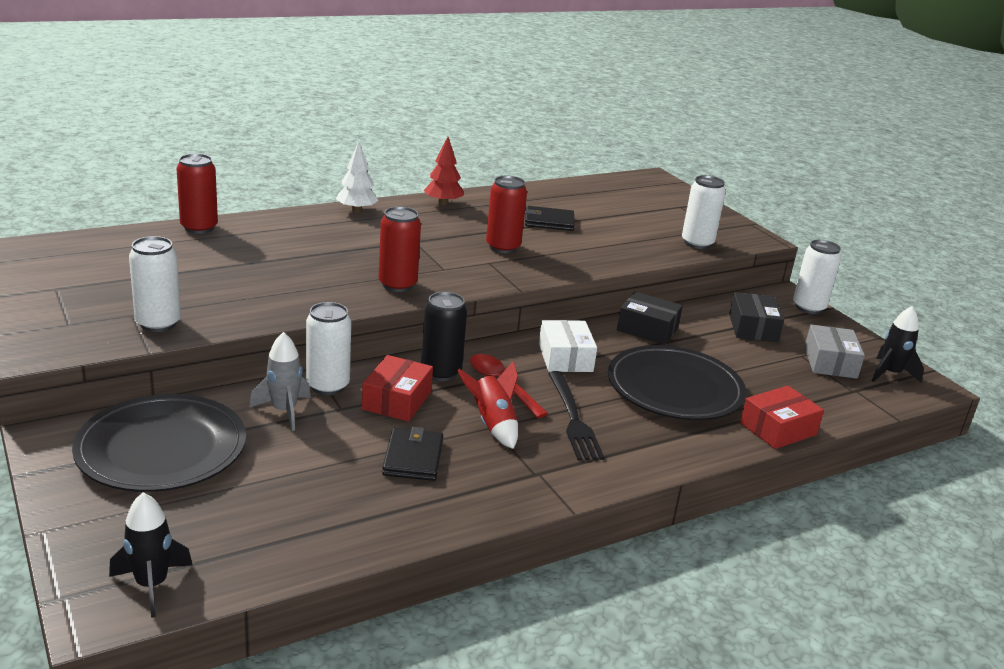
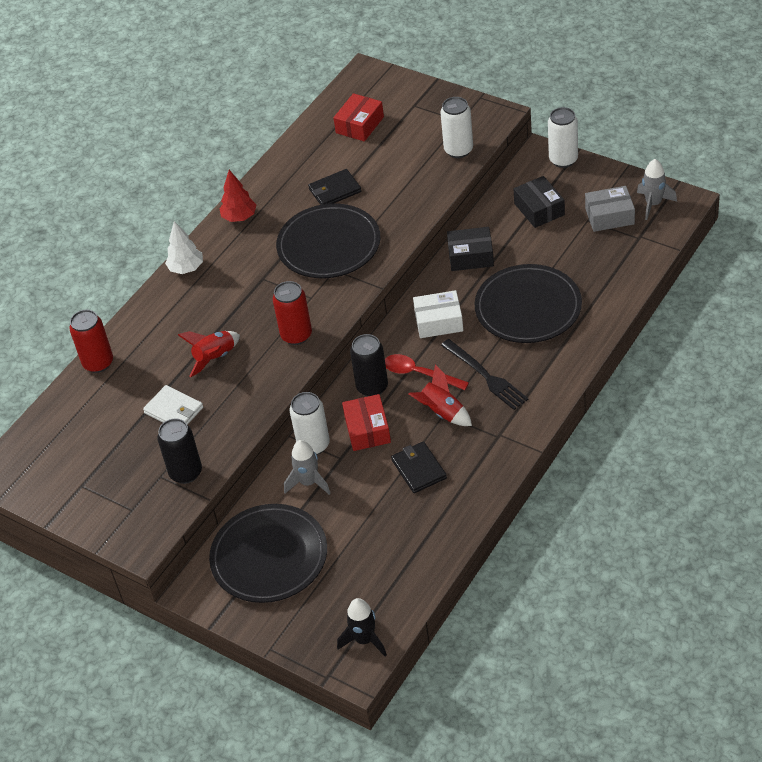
camera: 20 degrees left, 20 degrees up
(158, 323) = (186, 472): white can -> black can
(215, 280) = (174, 410): none -> white wallet
(302, 266) = (215, 358): none -> red rocket
(503, 247) = (329, 245): red can -> black plate
(565, 357) = (439, 322): white box -> white box turned 60 degrees counterclockwise
(778, 429) = (612, 306): red box -> red box (359, 125)
(830, 362) = (609, 216): grey box -> grey box turned 75 degrees counterclockwise
(890, 374) = (653, 204): black rocket -> grey rocket

